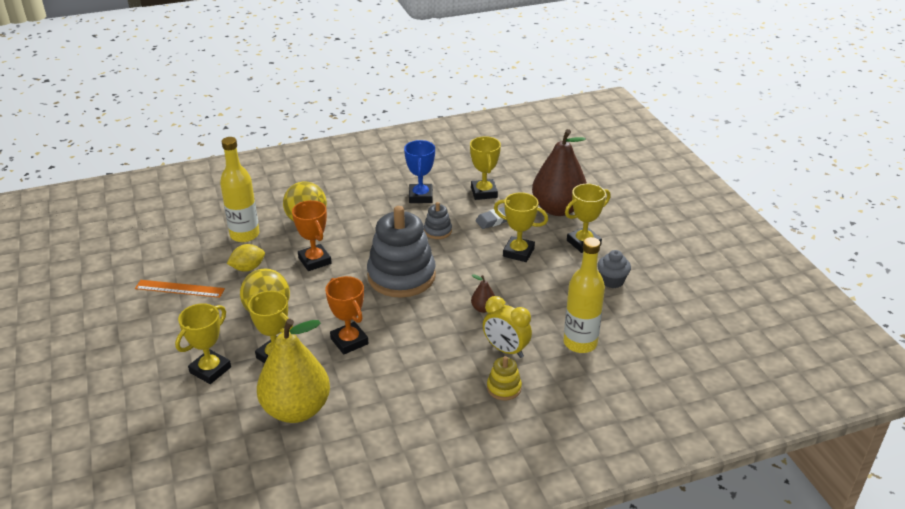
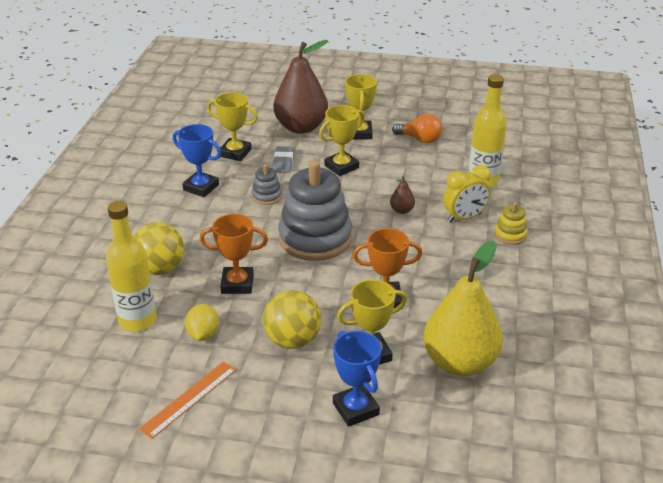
camera: 60 degrees left, 0 degrees up
(210, 370) = (355, 409): yellow trophy -> blue trophy
(612, 281) = (420, 139): grey cupcake -> orange light bulb

